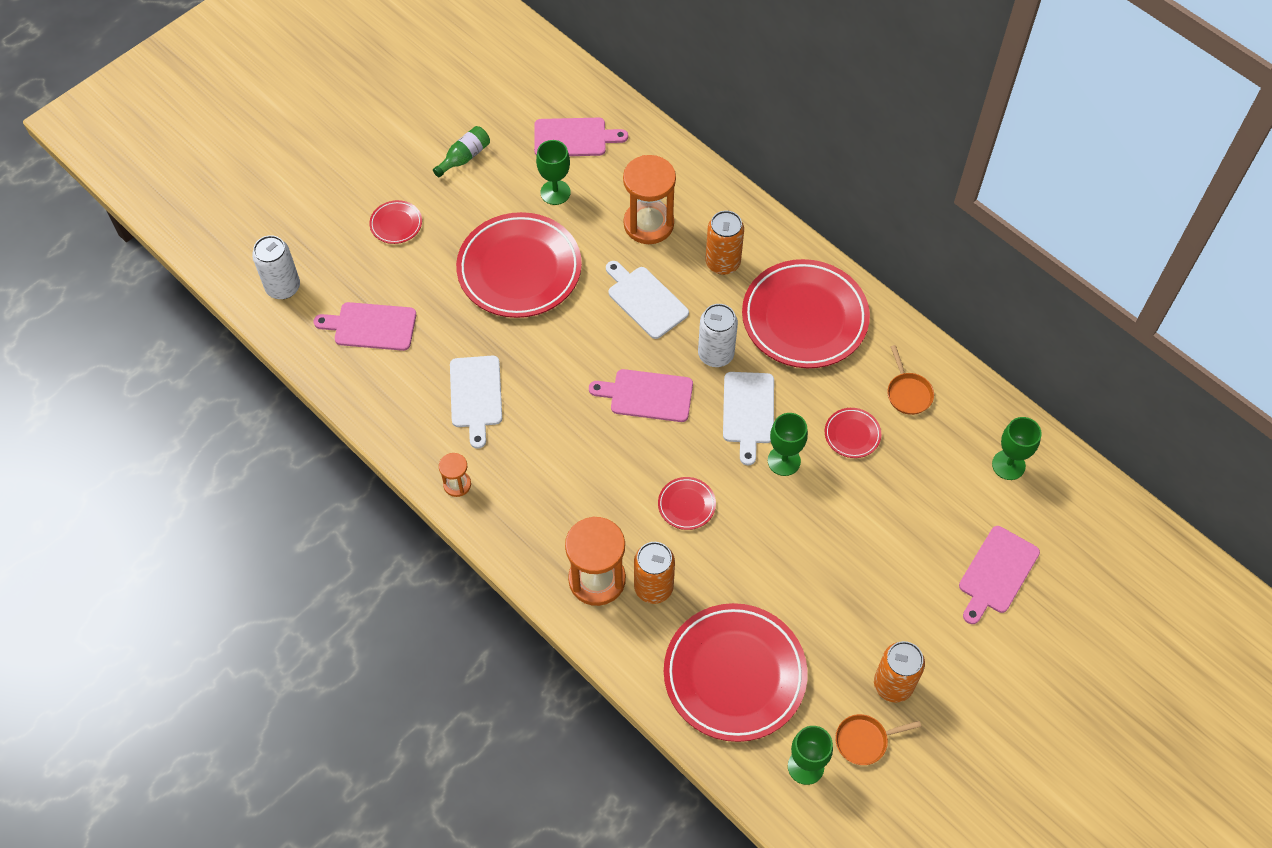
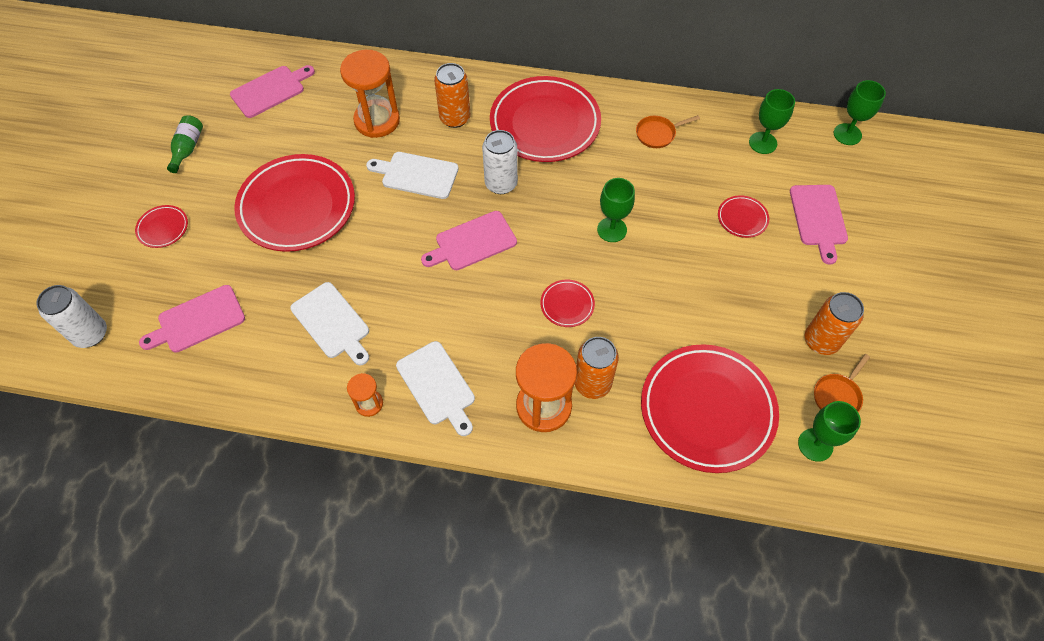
camera: 35 degrees left, 0 degrees up
(555, 192) = (284, 136): green goblet -> green goblet (847, 134)
(748, 412) = (557, 210): white cutting board -> white cutting board (437, 386)
(852, 434) = (644, 183): red plate -> red plate (742, 218)
(908, 393) = (658, 134): orange pan -> orange pan turned 120 degrees clockwise

